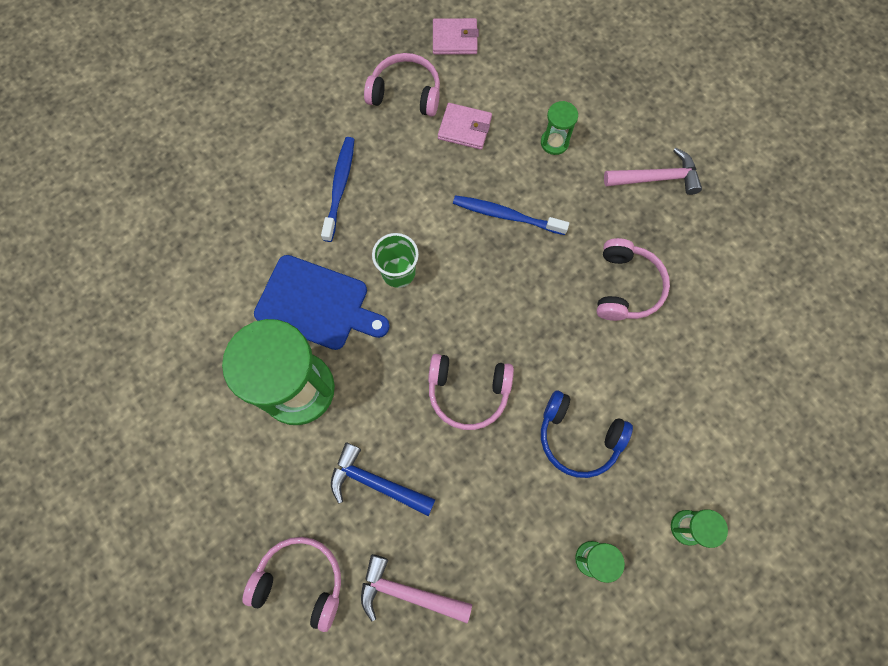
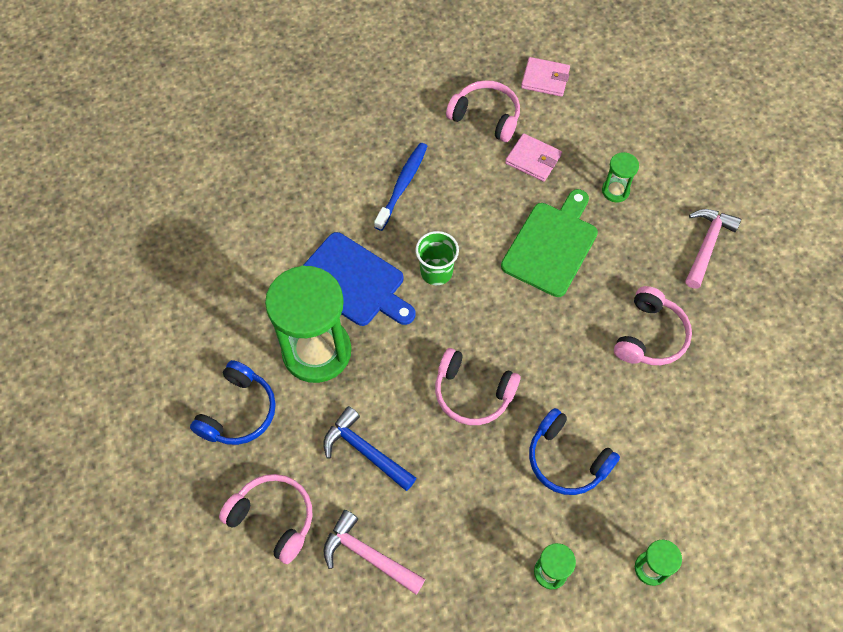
camera: 15 degrees right, 10 degrees down
(234, 476) = (238, 412): none -> blue headphones
(506, 215) = (551, 245): blue toothbrush -> green cutting board
(657, 178) = (707, 245): pink hammer -> pink hammer turned 75 degrees counterclockwise

